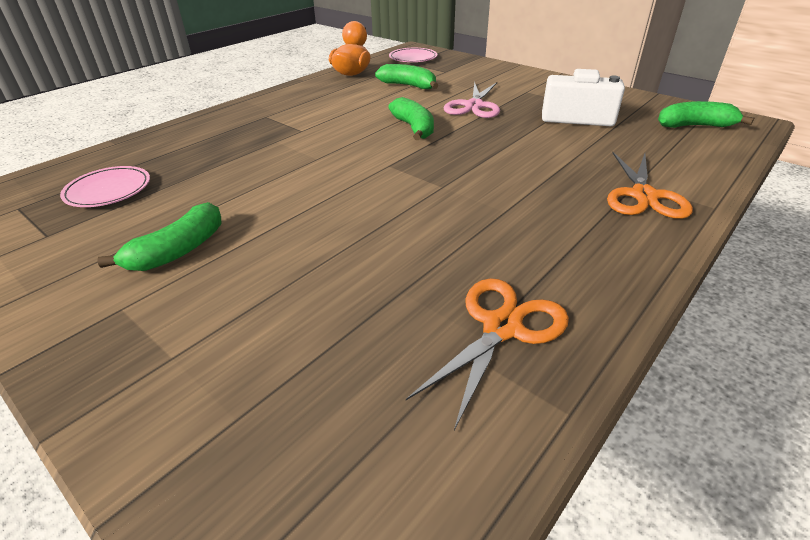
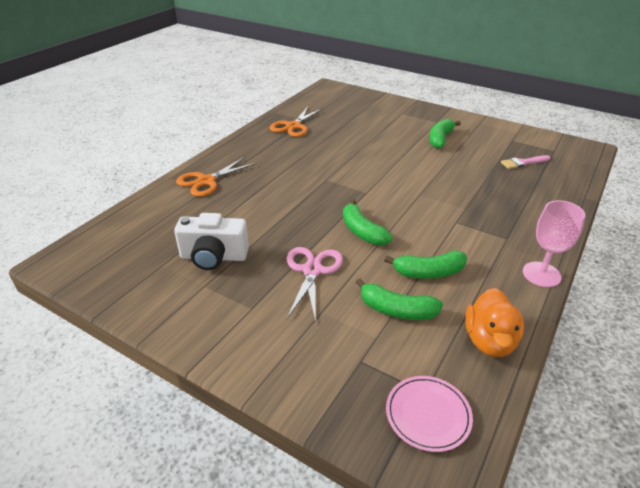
camera: 170 degrees right, 0 degrees up
(108, 190) = (523, 163): pink plate -> pink brush
(270, 95) = (541, 274): none -> pink goblet
(643, 196) = (206, 181): orange scissors -> orange scissors turned 135 degrees counterclockwise
(695, 126) = (111, 253): green banana -> green banana (429, 272)

